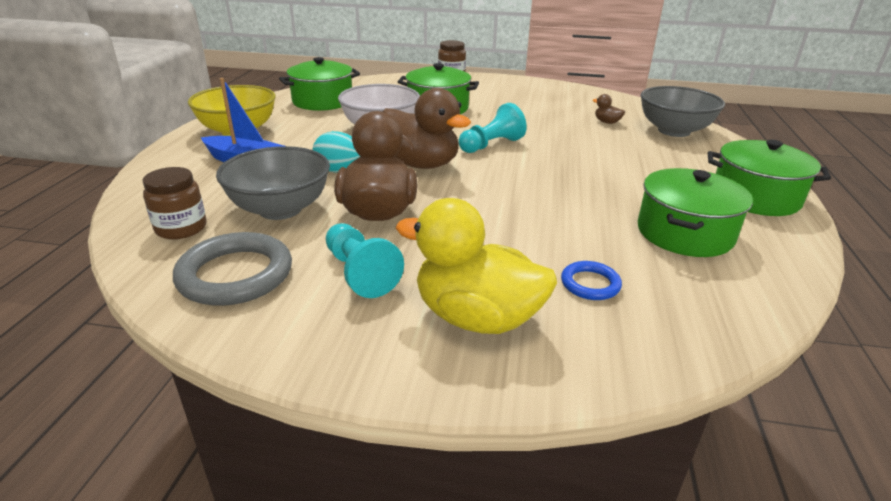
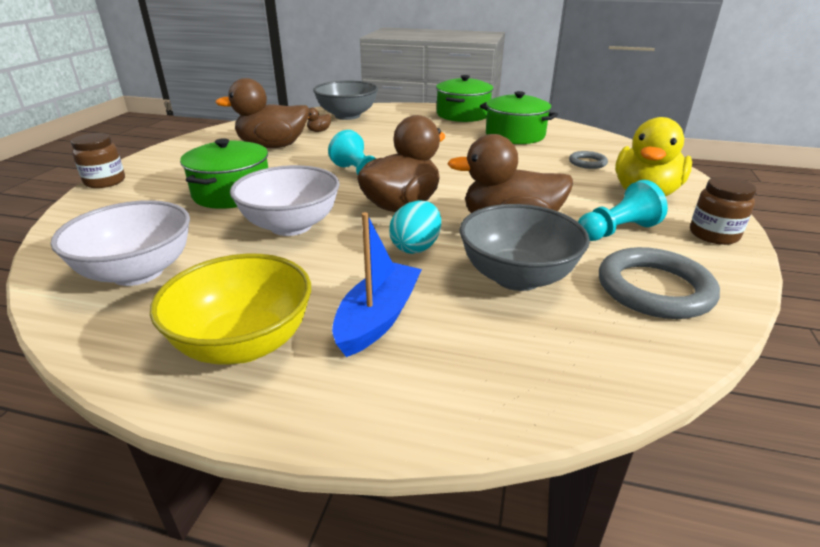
camera: 85 degrees left, 0 degrees up
(181, 228) = (583, 341): brown jar -> brown jar (713, 235)
(322, 101) = (138, 272): green pot -> white bowl
(548, 109) = (273, 146): none -> brown duck
(590, 284) = (587, 163): blue ring -> grey ring

